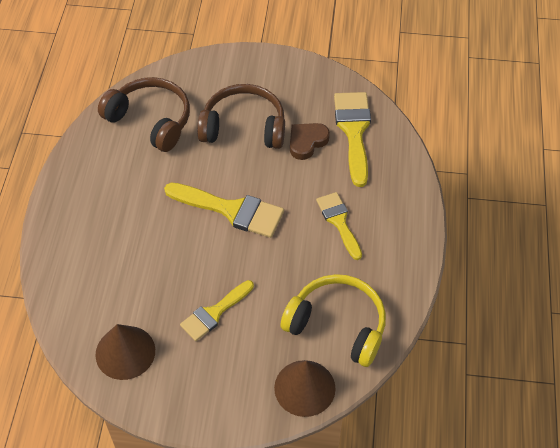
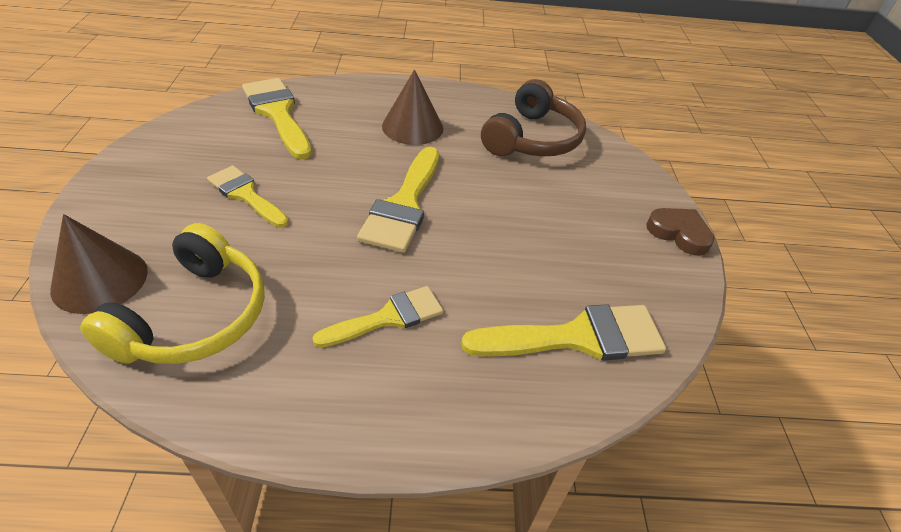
camera: 80 degrees right, 10 degrees down
(94, 303) = (278, 113): none -> yellow brush
(125, 352) = (210, 134): brown cone -> brown cone (412, 127)
(244, 127) = (546, 213): brown headphones -> none
(307, 142) = (538, 278): brown heart -> brown heart (679, 233)

